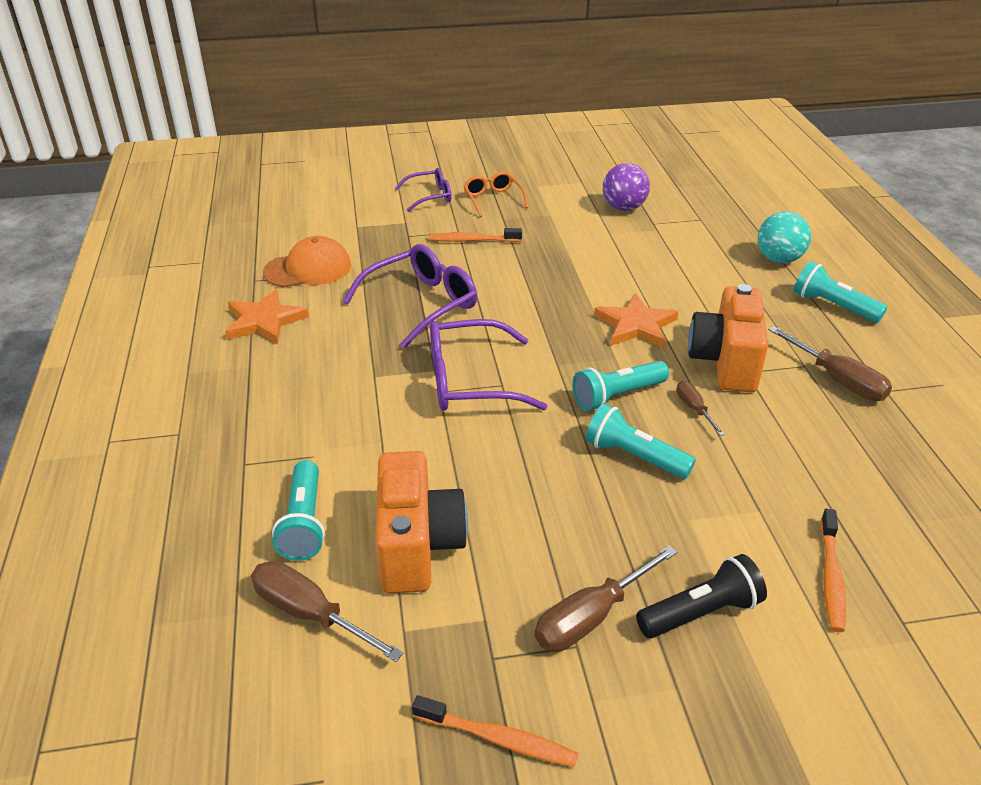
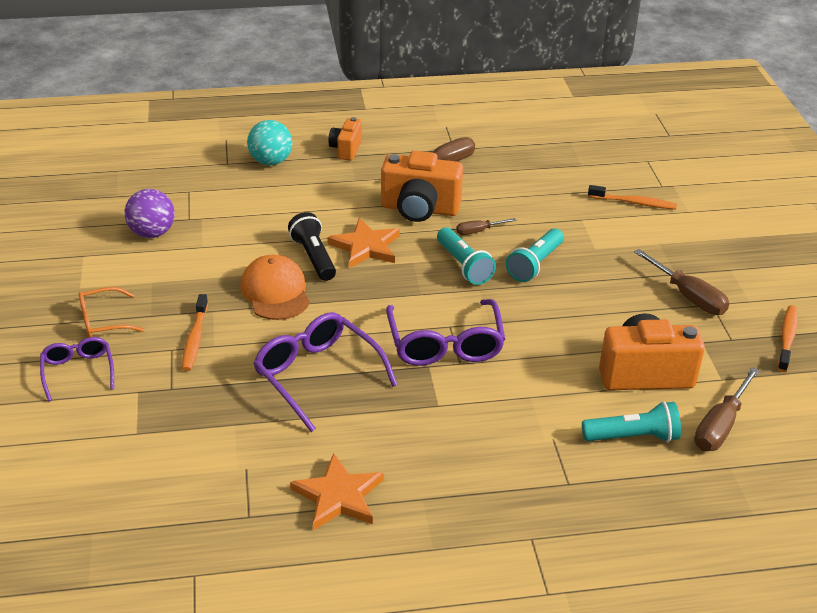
camera: 90 degrees left, 0 degrees up
(308, 269) = (231, 469): orange cap -> orange cap (275, 292)
(701, 612) = (673, 253): black flashlight -> black flashlight (313, 257)
(832, 306) = (346, 149): turquoise flashlight -> orange camera

